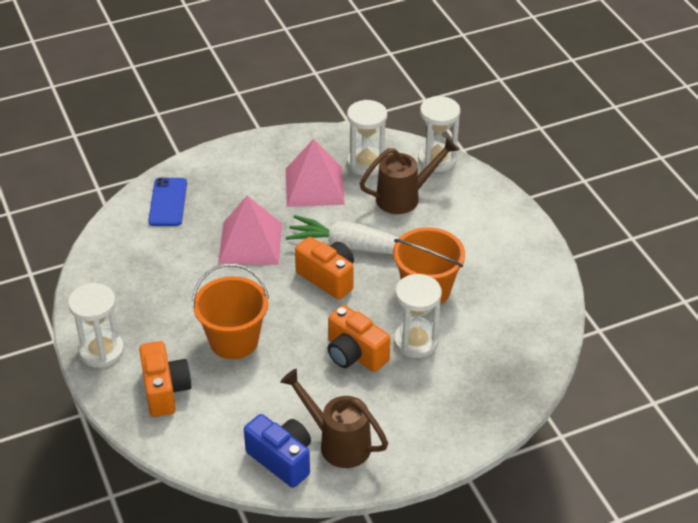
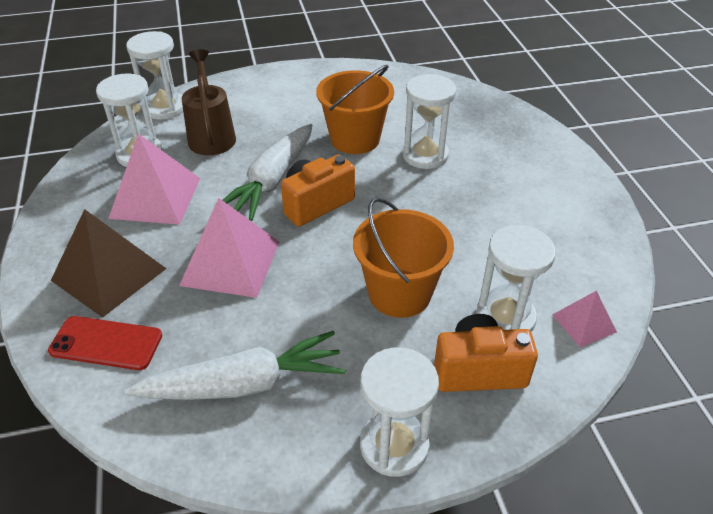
camera: 80 degrees left, 0 degrees up
(142, 272) = (243, 384): none -> white carrot
(168, 202) = (106, 343): blue phone -> red phone
(218, 405) = (505, 317): none -> white hourglass
(218, 454) = (584, 323): none -> pink pyramid
(229, 185) = (109, 274): none -> brown pyramid
(282, 459) = (587, 268): blue camera -> none
(338, 443) = (561, 223): brown watering can -> none
(354, 354) = (437, 197): orange camera -> none

